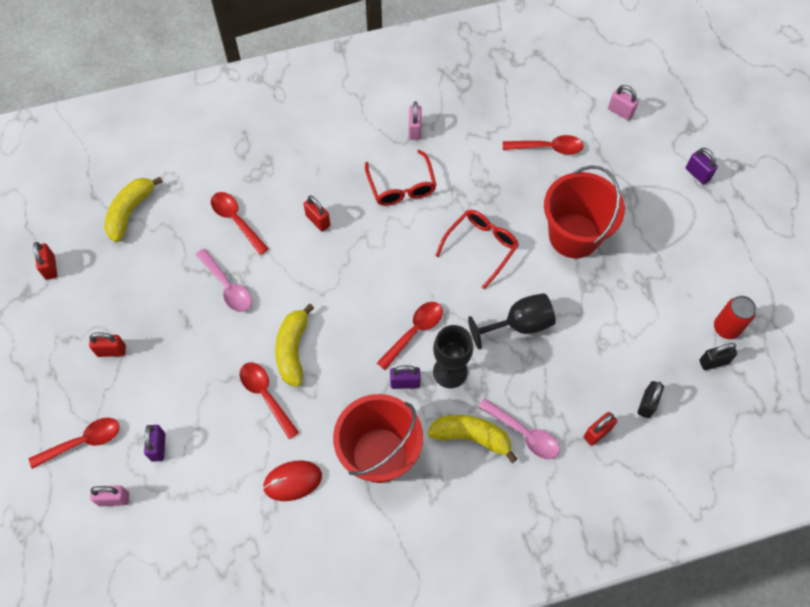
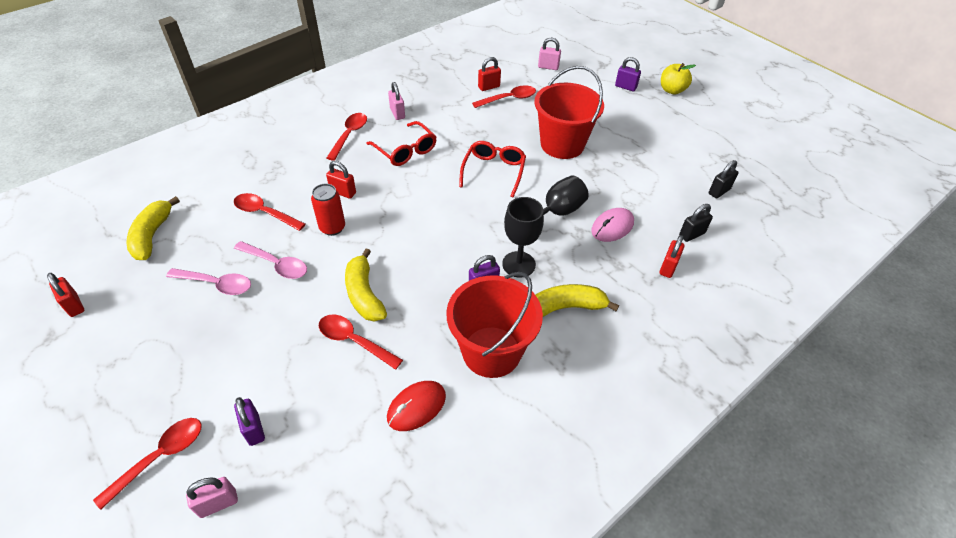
camera: 25 degrees left, 15 degrees down
(111, 351) = (168, 357): red padlock -> red padlock (489, 87)
(414, 332) = (471, 245): red spoon -> red spoon (349, 135)
(524, 433) = (609, 289): pink spoon -> pink spoon (216, 284)
(568, 363) = (612, 227): none -> pink mouse
(647, 404) = (691, 234): black padlock -> black padlock turned 60 degrees clockwise
(726, 328) = (712, 168): red can -> red can (332, 228)
(752, 198) = (672, 90): none -> yellow apple

